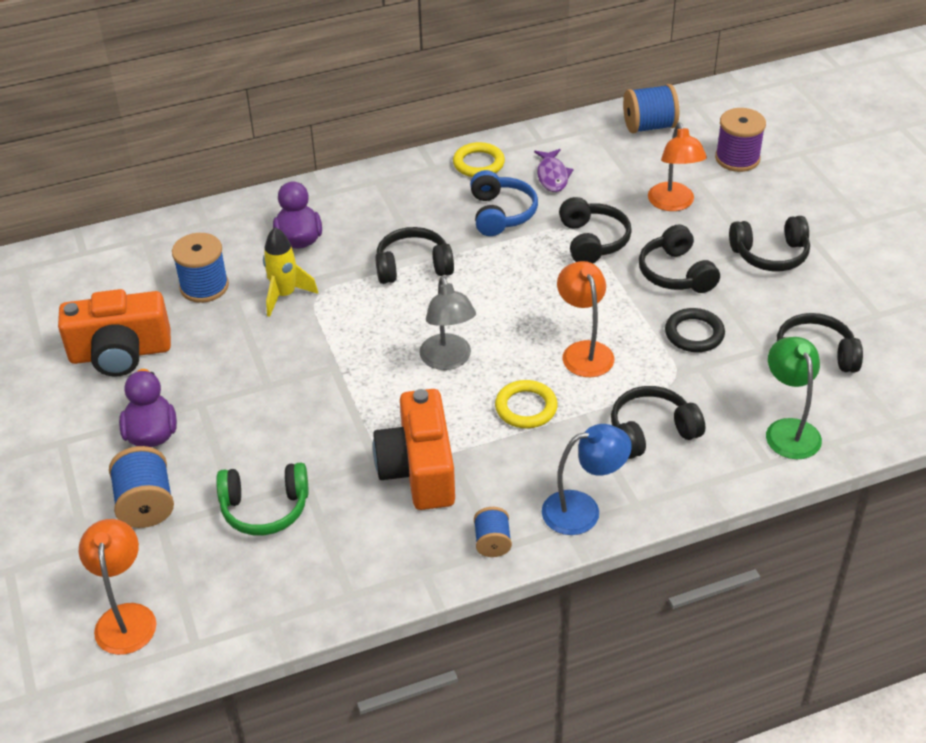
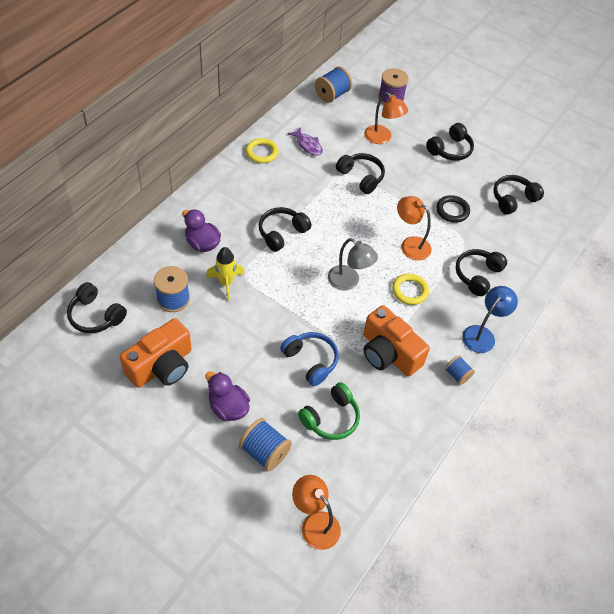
camera: 40 degrees left, 10 degrees up
(501, 214) = (300, 180): blue headphones -> blue headphones (311, 361)
(676, 273) = (416, 179): black headphones -> black headphones (95, 316)
(788, 430) = (533, 244): green lamp -> none

